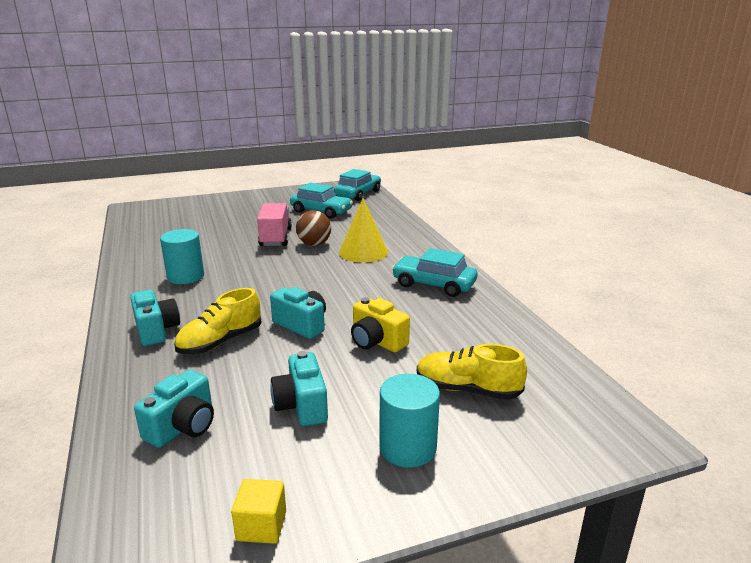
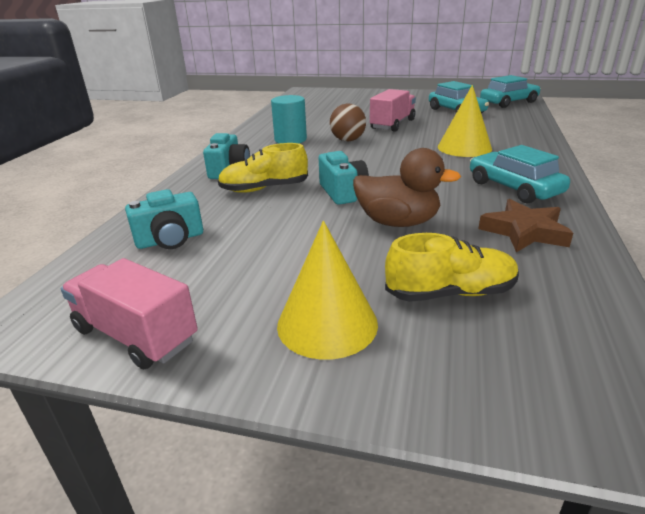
camera: 35 degrees right, 5 degrees up
(261, 526) = (136, 335): yellow cube -> pink truck
(301, 406) = (272, 254): turquoise camera -> none
(314, 244) = (422, 134): brown ball -> brown ball (348, 140)
(377, 341) = (398, 222): yellow camera -> brown duck
(408, 447) = (327, 324): turquoise cylinder -> yellow cone
(467, 389) = (450, 293): yellow shoe -> yellow shoe turned 120 degrees clockwise
(472, 322) = (524, 231): none -> brown star

